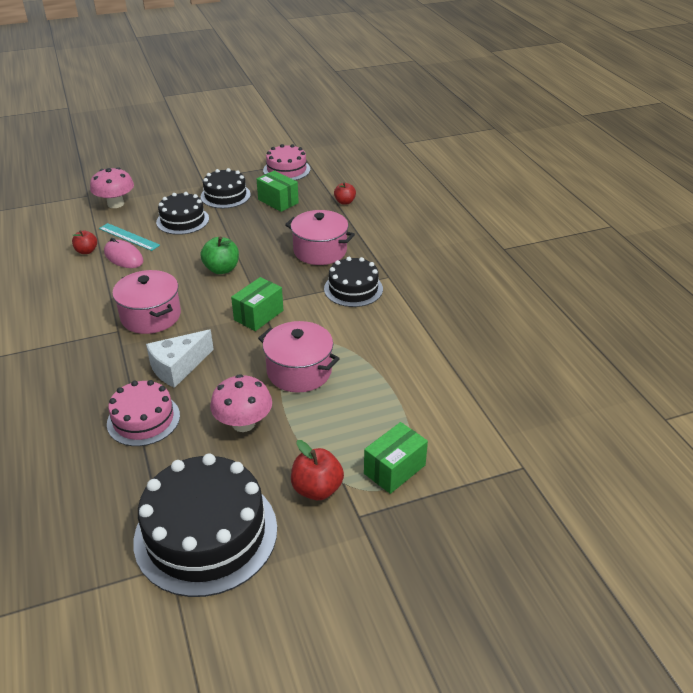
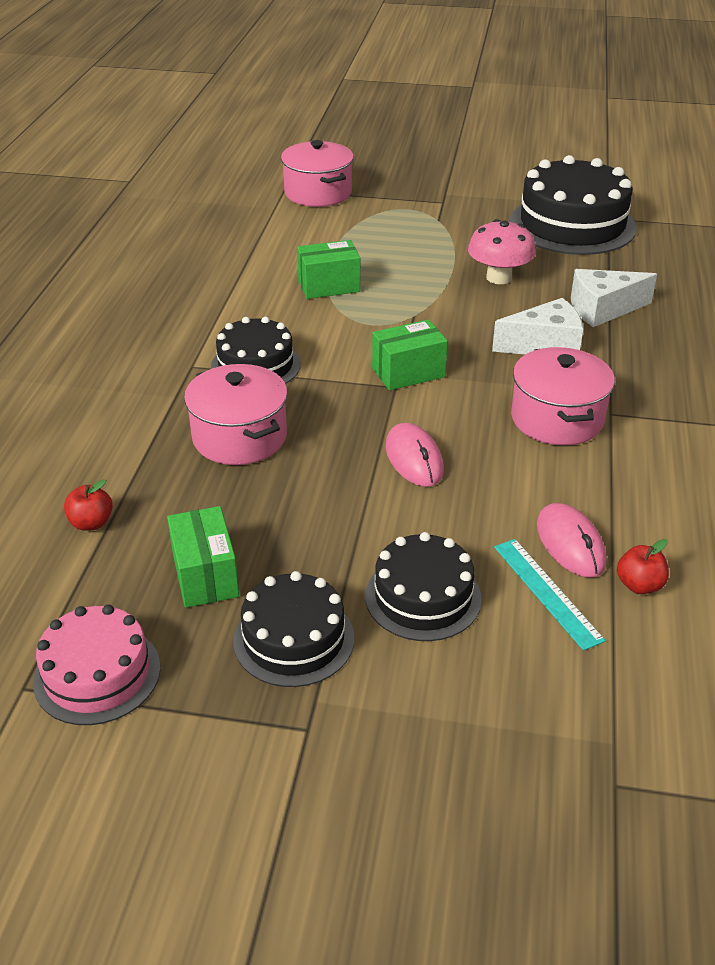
camera: 150 degrees left, 0 degrees up
(115, 204) = (550, 715): pink mushroom -> none
(143, 419) = (603, 309): pink cake -> white cheese
(222, 269) = (414, 459): green apple -> pink mouse
(299, 371) = (408, 301): pink pot -> pink pot (318, 193)
(317, 489) = (463, 222): red apple -> none
(394, 469) = (388, 215): green box -> green box (329, 286)

